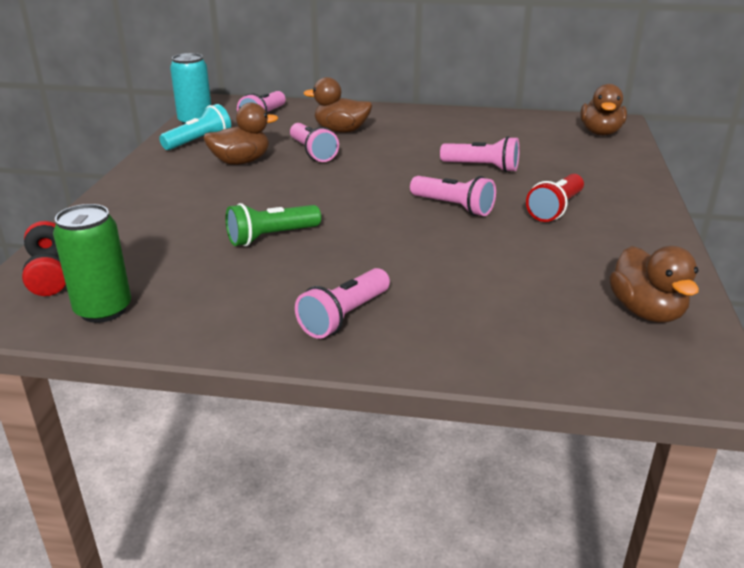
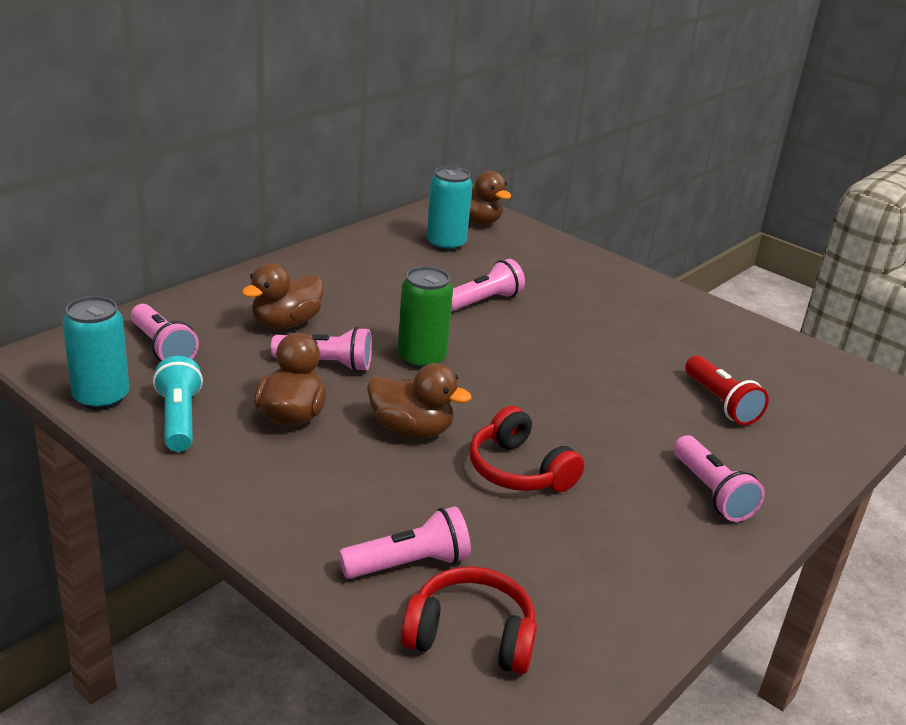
camera: 60 degrees left, 0 degrees up
(103, 310) = (591, 633): green can -> green can (421, 359)
(271, 237) = (519, 470): green flashlight -> red headphones
(453, 207) = (553, 353): pink flashlight -> pink flashlight (409, 564)
(541, 135) = (446, 244): none -> turquoise can
(555, 209) = (605, 314): red flashlight -> red flashlight (720, 403)
(646, 312) = (795, 365): brown duck -> brown duck (411, 430)

